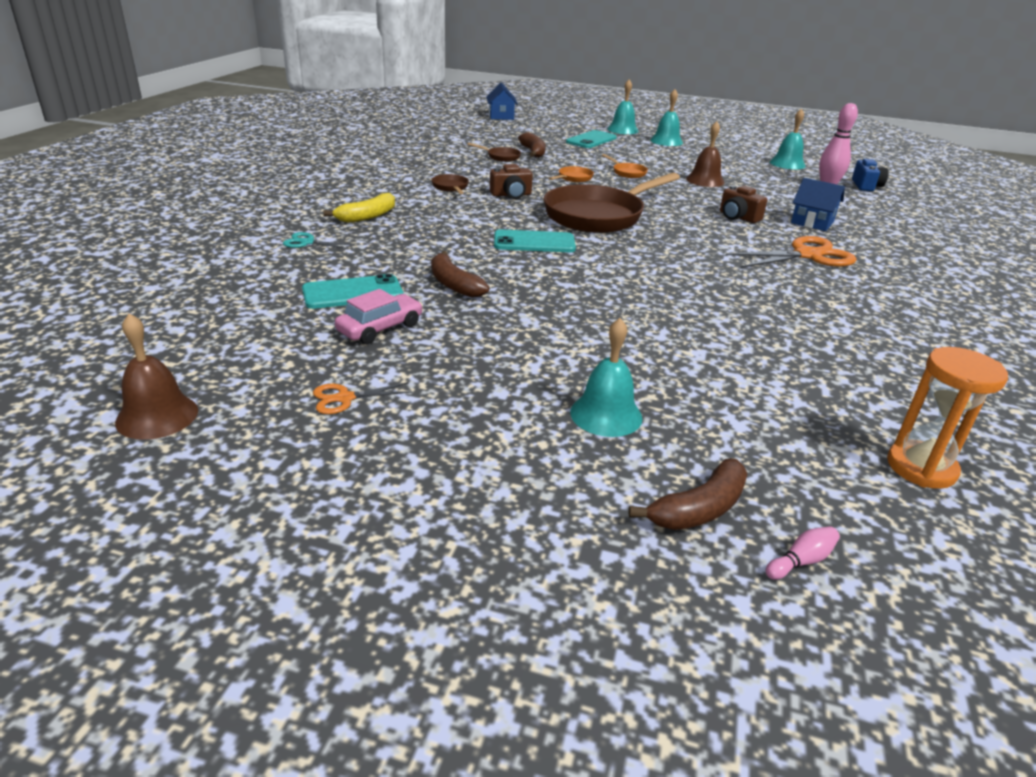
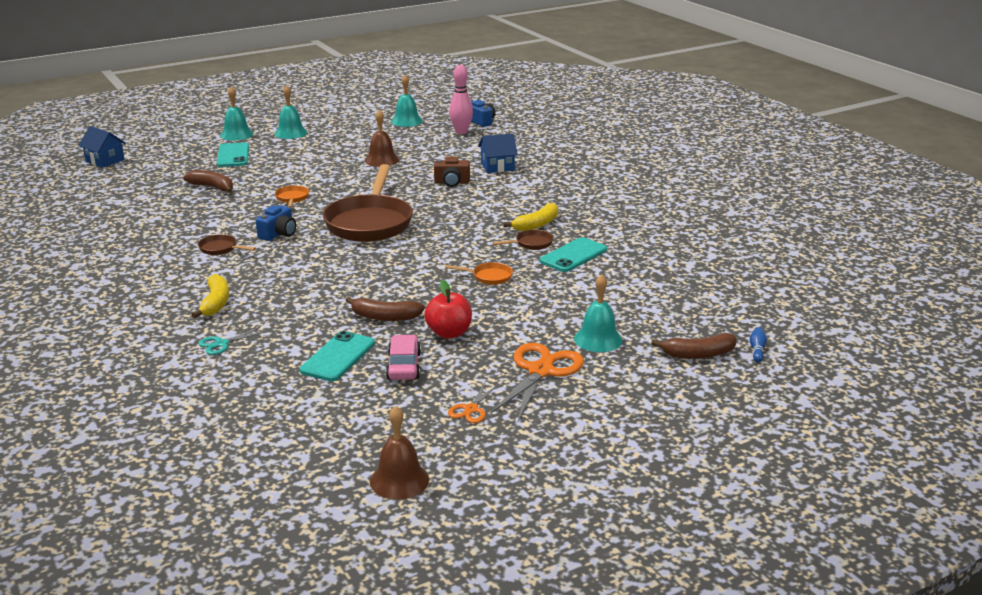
camera: 45 degrees left, 5 degrees down
(475, 324) = (449, 333): none -> red apple
(501, 157) = (197, 203): brown pan -> brown pan (531, 244)
(511, 195) = (278, 234): brown camera -> blue camera
(534, 242) = (371, 263): turquoise phone -> turquoise phone (573, 255)
(627, 173) = (319, 176): orange pan -> orange pan (489, 277)
(698, 509) = (698, 354): brown banana -> brown banana turned 75 degrees clockwise
(758, 281) = (536, 225): none -> yellow banana
(801, 561) = (757, 350): pink bowling pin -> blue bowling pin
(807, 255) = (532, 193): orange scissors -> orange scissors (540, 371)
(921, 468) = (740, 287): orange hourglass -> none

